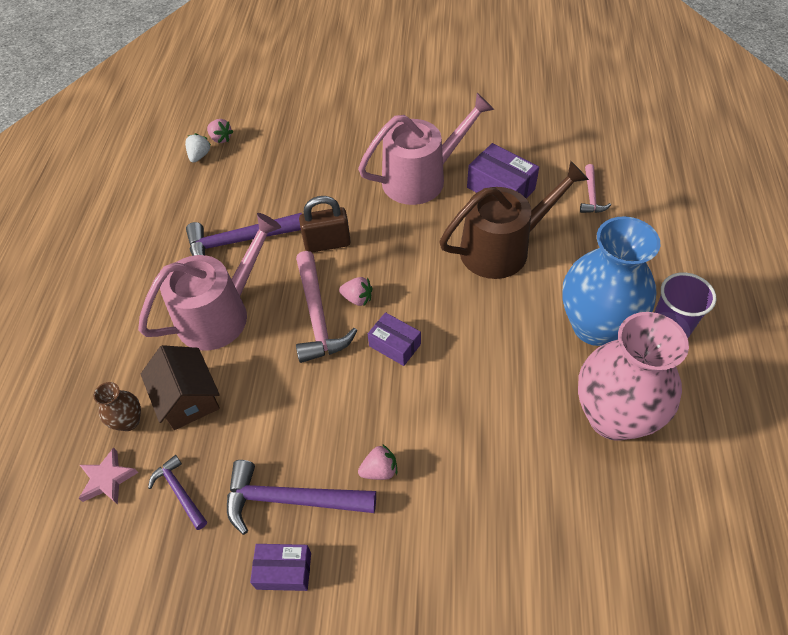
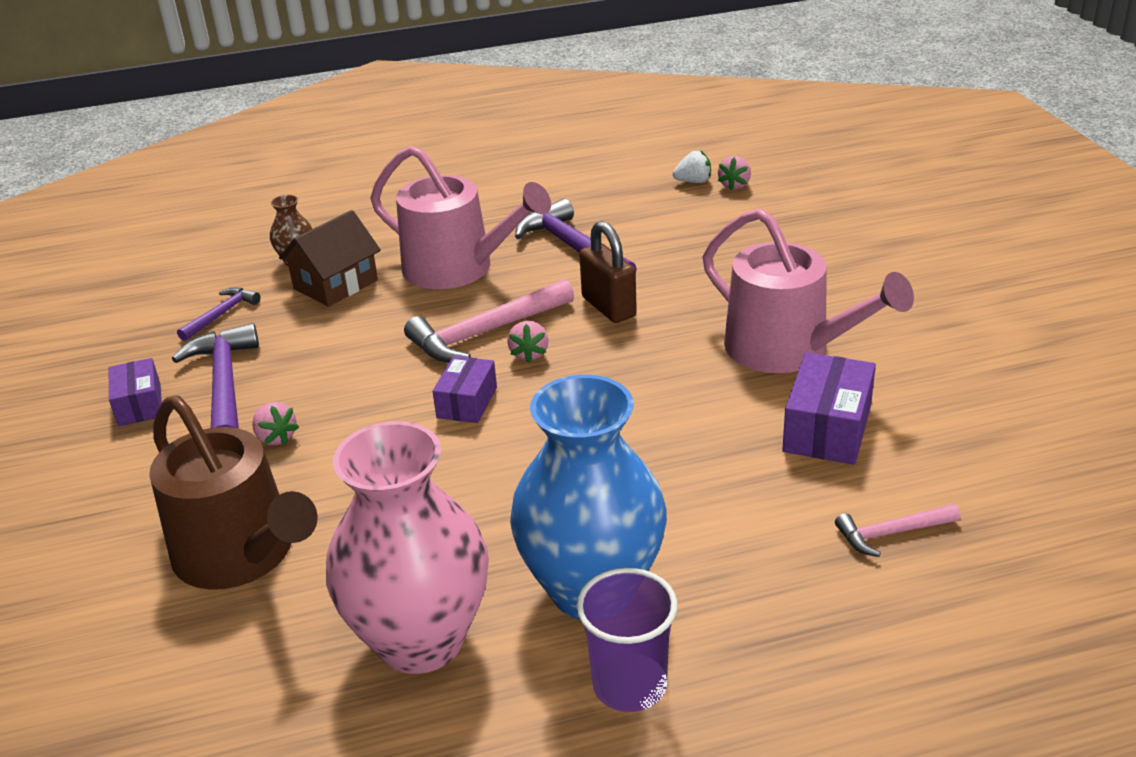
camera: 70 degrees right, 20 degrees down
(107, 479) = (228, 271): pink star -> none
(502, 248) = (698, 457): brown watering can -> brown watering can (241, 554)

